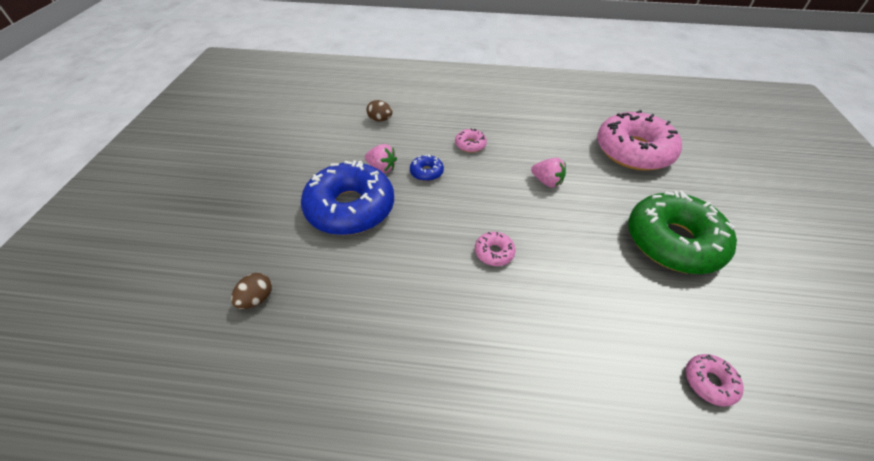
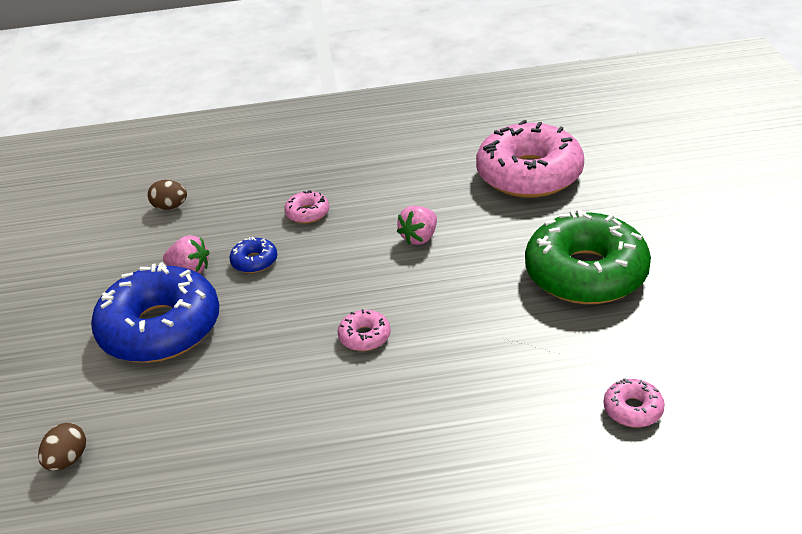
camera: 10 degrees left, 10 degrees down
(547, 182) = (419, 238): pink strawberry -> pink strawberry turned 105 degrees clockwise

